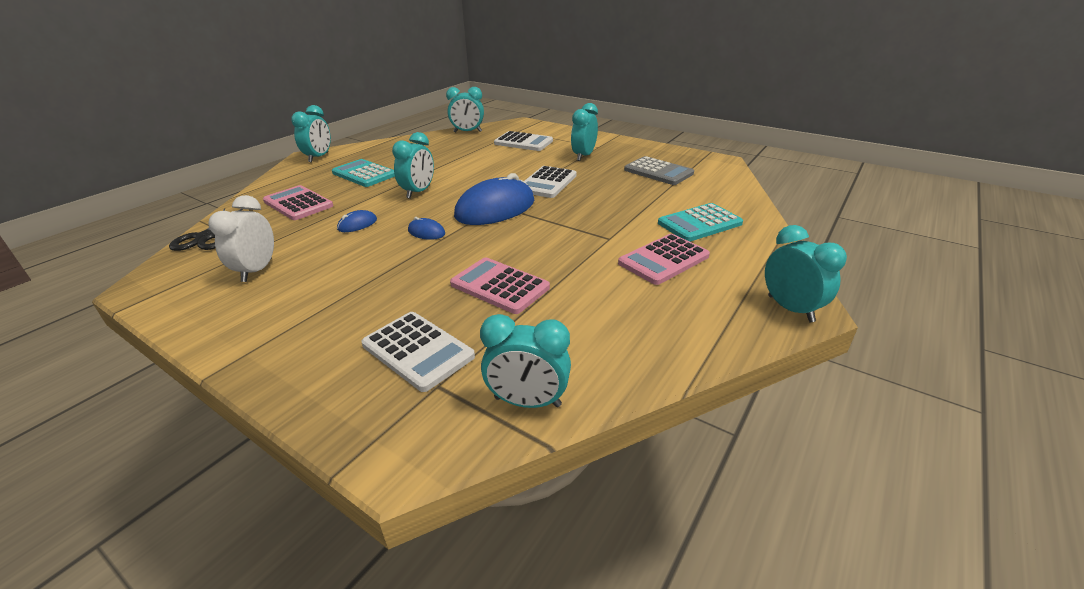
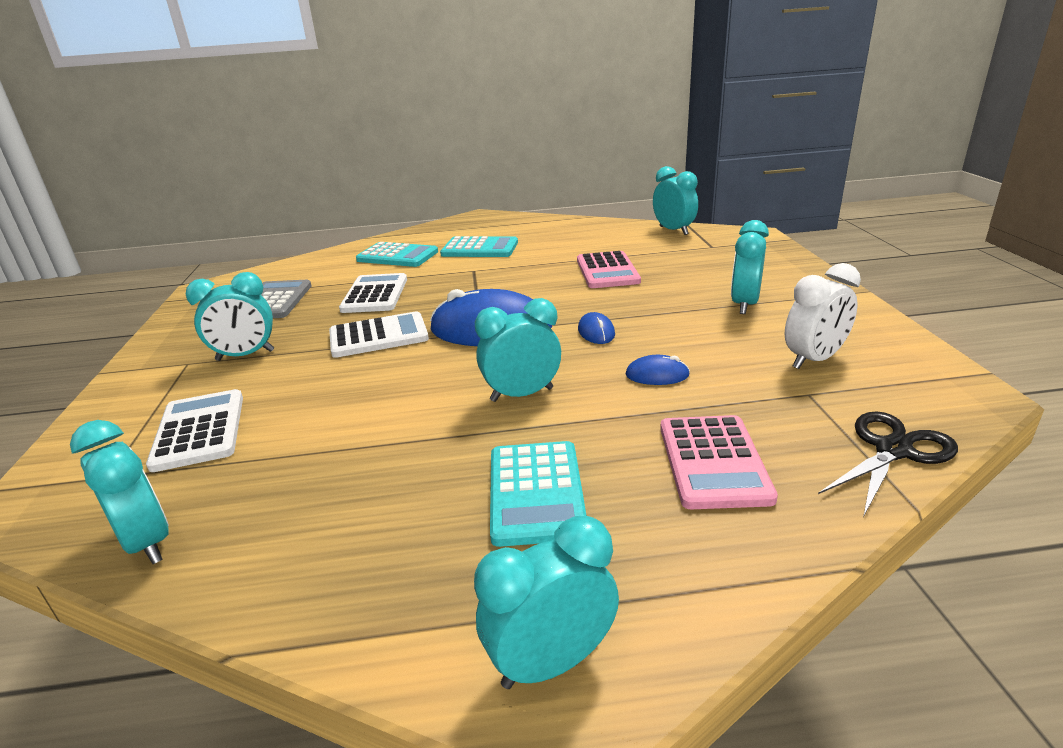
camera: 130 degrees left, 5 degrees down
(417, 351) = (707, 260): white calculator -> white calculator (375, 294)
(663, 260) = (480, 249): pink calculator -> turquoise calculator
(790, 309) = (487, 217): turquoise clock -> turquoise clock (744, 305)

